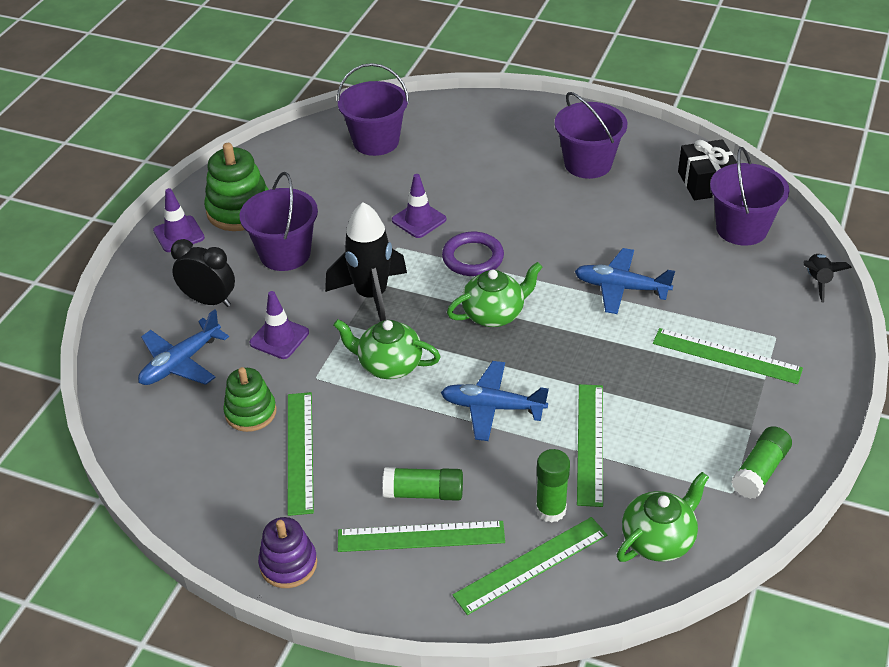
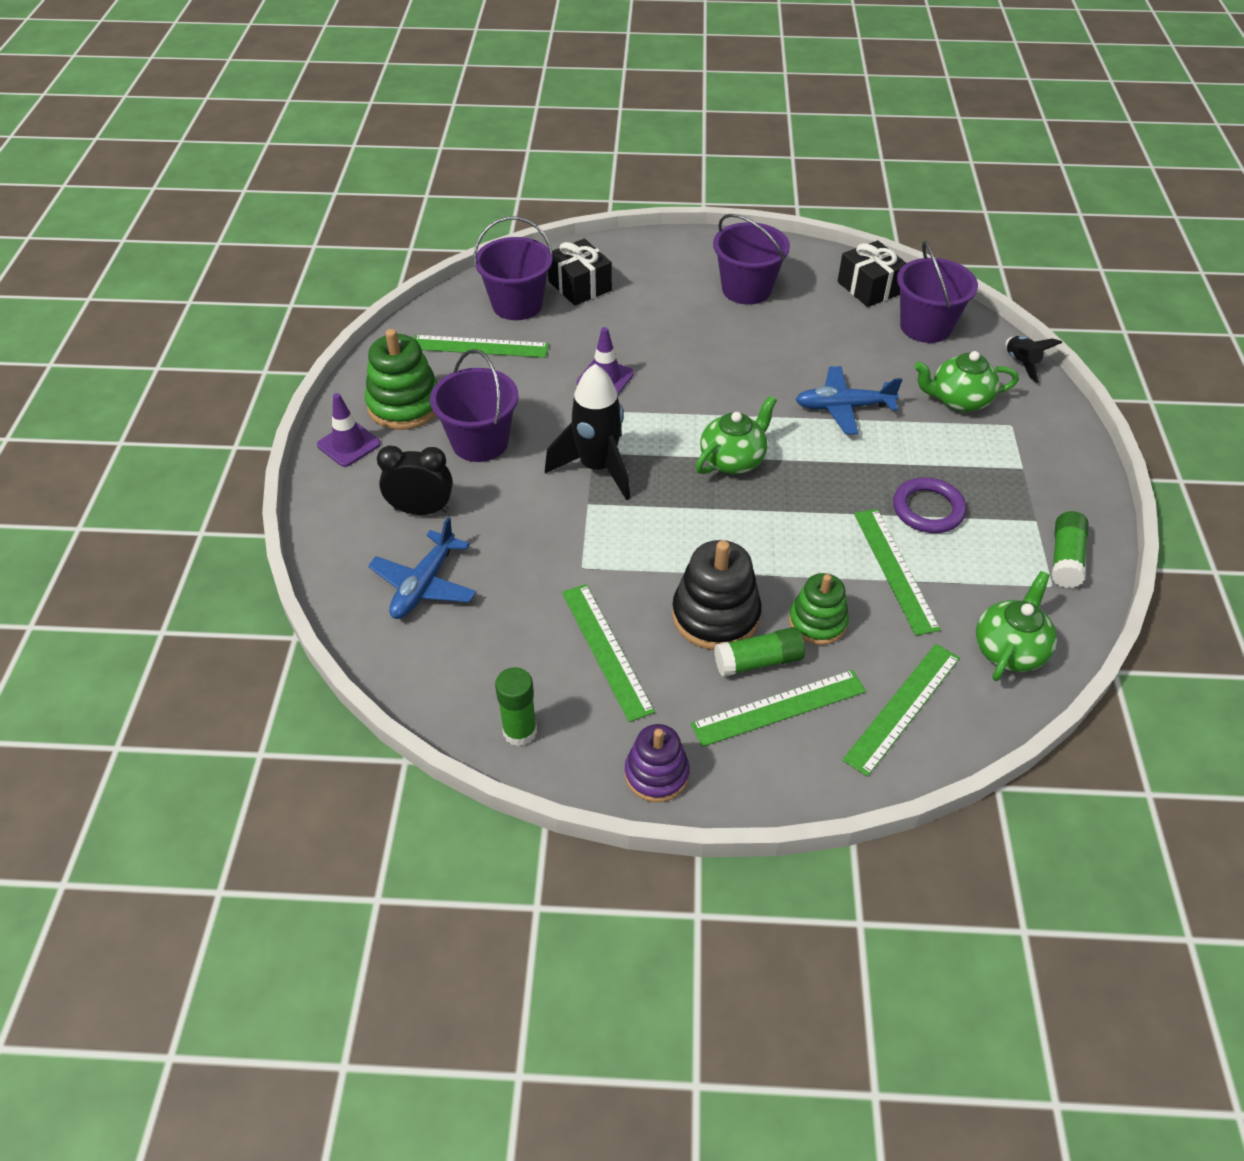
camera: 20 degrees left, 5 degrees up
(250, 412) = (530, 621): green stacking toy -> green stacking toy (817, 622)
(279, 338) = (520, 533): purple traffic cone -> none
(389, 365) = (653, 536): green teapot -> green teapot (959, 400)
(407, 445) = (715, 616): none -> black stacking toy
(438, 134) = (580, 286): none -> black gift
(473, 258) = (681, 406): purple ring -> purple ring (928, 509)
(492, 407) = (781, 556): blue plane -> none
(550, 510) = (892, 646): green glue stick -> green glue stick (520, 731)
(726, 356) = (977, 453): green ruler -> green ruler (479, 346)

